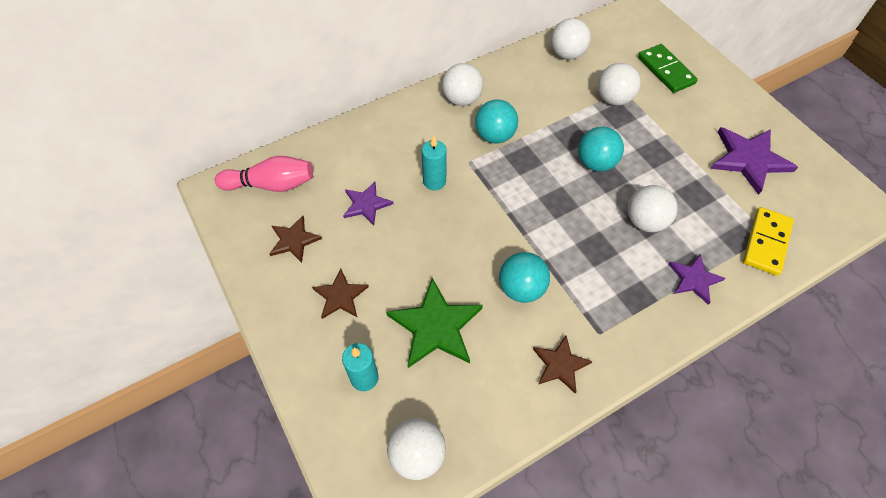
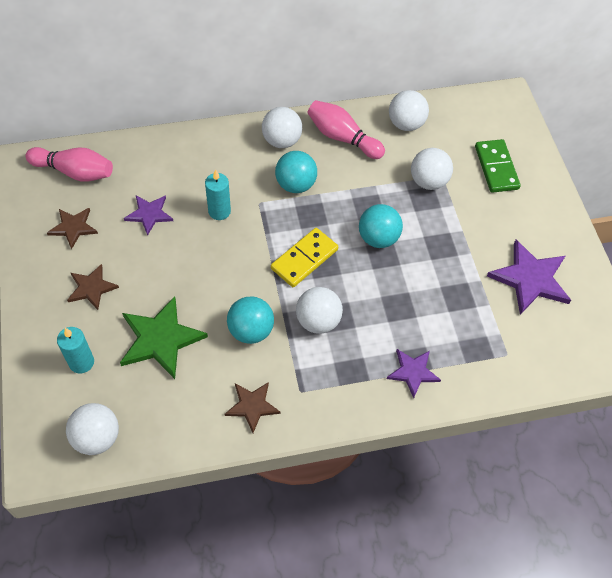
camera: 15 degrees right, 0 degrees up
(516, 81) = (342, 138): none -> pink bowling pin
(645, 221) = (395, 306): white ball -> white ball (318, 321)
(766, 242) = (501, 361): yellow domino -> yellow domino (304, 259)

